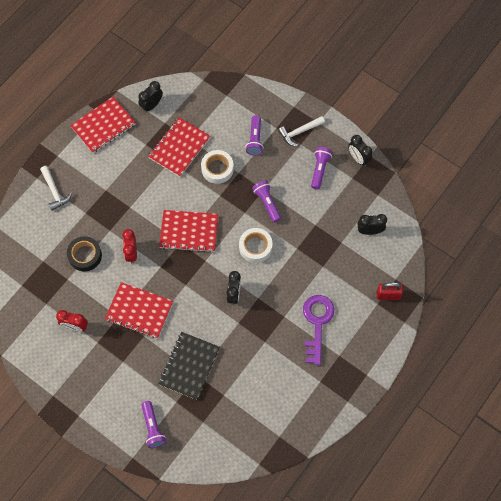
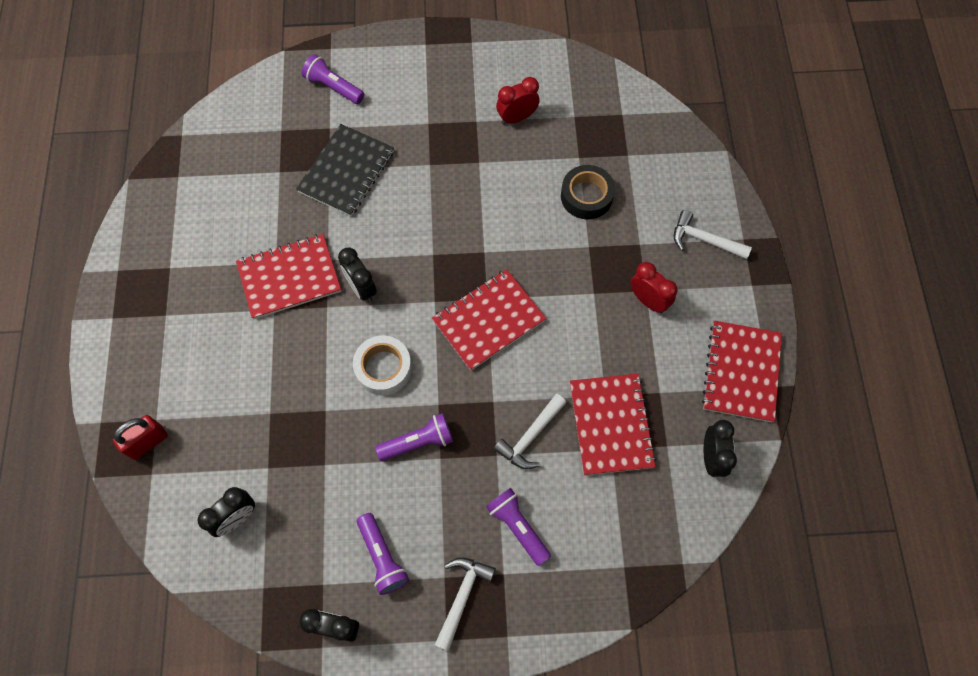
camera: 140 degrees right, 0 degrees up
(131, 253) = (534, 241): red clock -> red clock (648, 300)
(139, 311) = (460, 185): red notebook -> red notebook (289, 278)
(189, 366) = (346, 171): black notebook -> black notebook turned 45 degrees clockwise
(217, 169) = (530, 436): white tape -> white hammer
(267, 203) = (418, 442): purple flashlight -> purple flashlight turned 45 degrees counterclockwise
(317, 323) = (223, 332): purple key -> none

